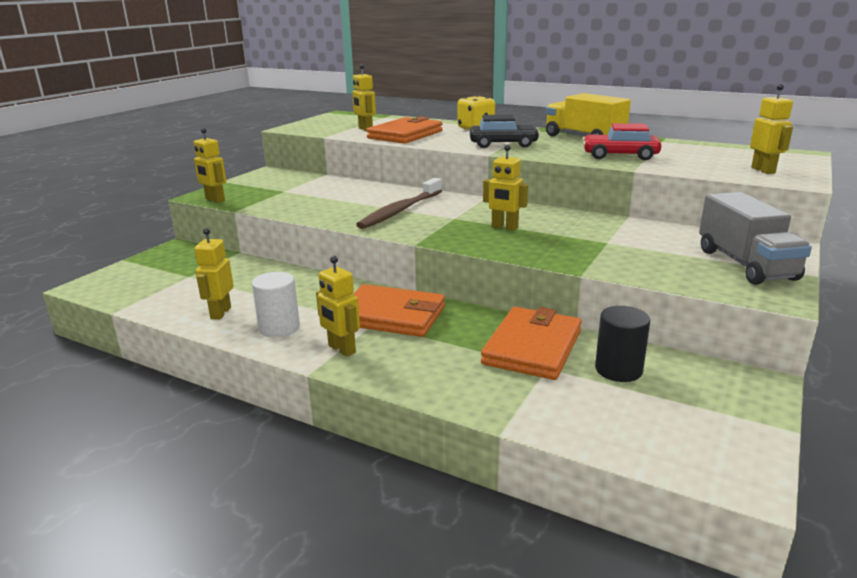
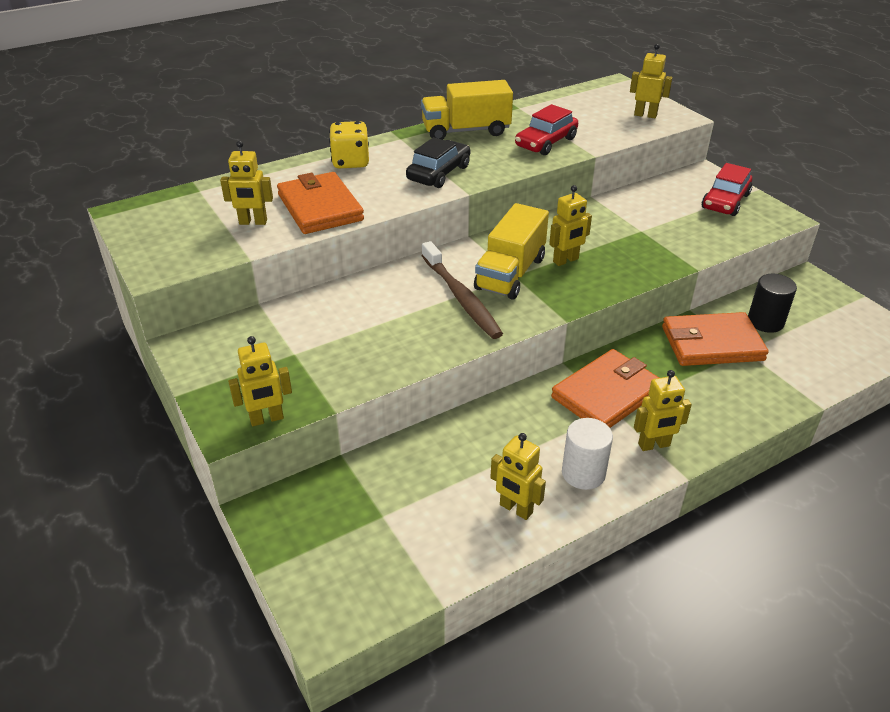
camera: 60 degrees left, 15 degrees up
(455, 216) = (510, 273): none -> yellow truck
(532, 347) = (711, 343): orange wallet -> orange wallet turned 60 degrees counterclockwise
(745, 264) = (725, 201): grey truck -> red car

